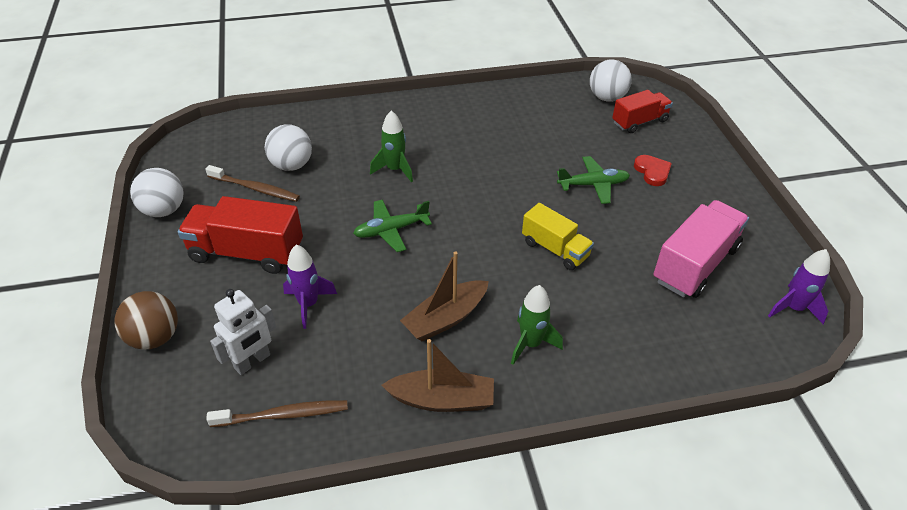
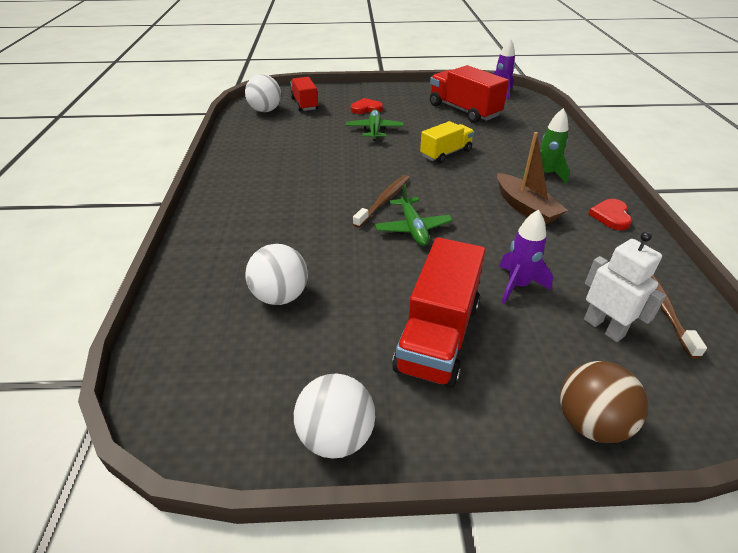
camera: 80 degrees left, 5 degrees down
(255, 189) = (316, 330): brown toothbrush -> brown toothbrush (384, 200)
(395, 169) = (319, 220): green rocket -> none
(442, 400) = (611, 216): brown boat -> red heart
(695, 264) = (463, 111): pink truck -> red truck

